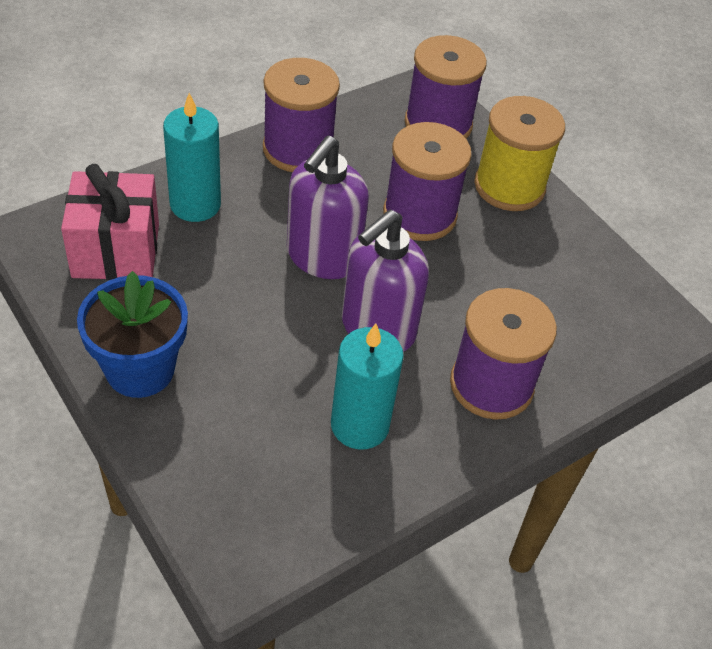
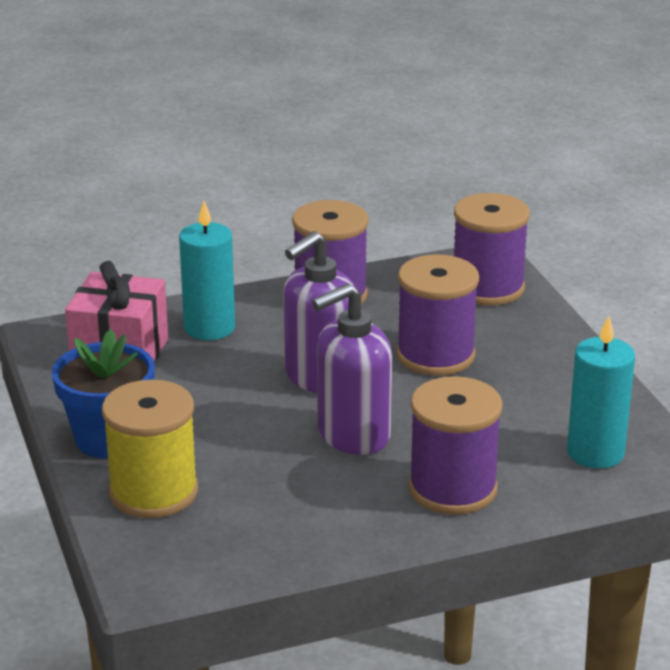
camera: 20 degrees right, 20 degrees down
(360, 425) = (304, 502): turquoise candle -> turquoise candle (595, 453)
(509, 186) = (543, 342): yellow spool -> yellow spool (153, 492)

